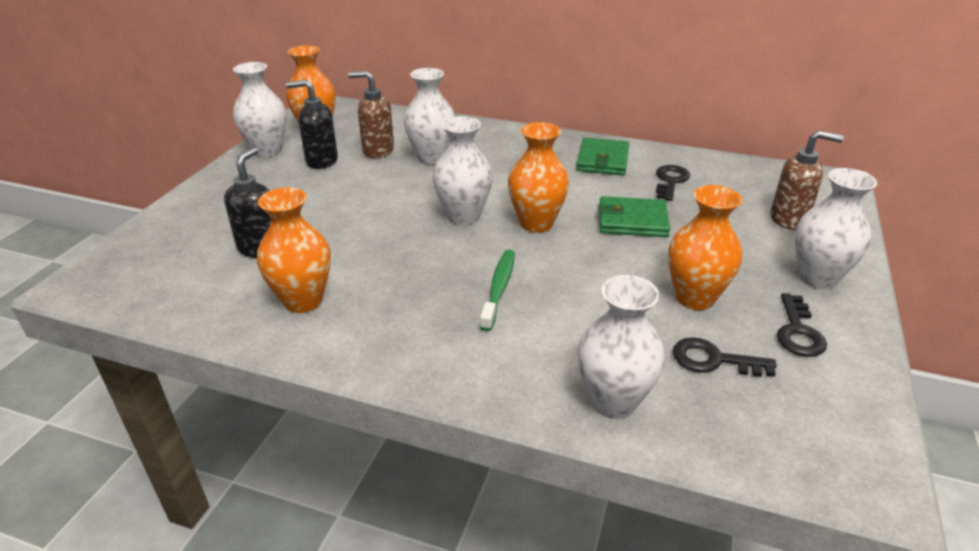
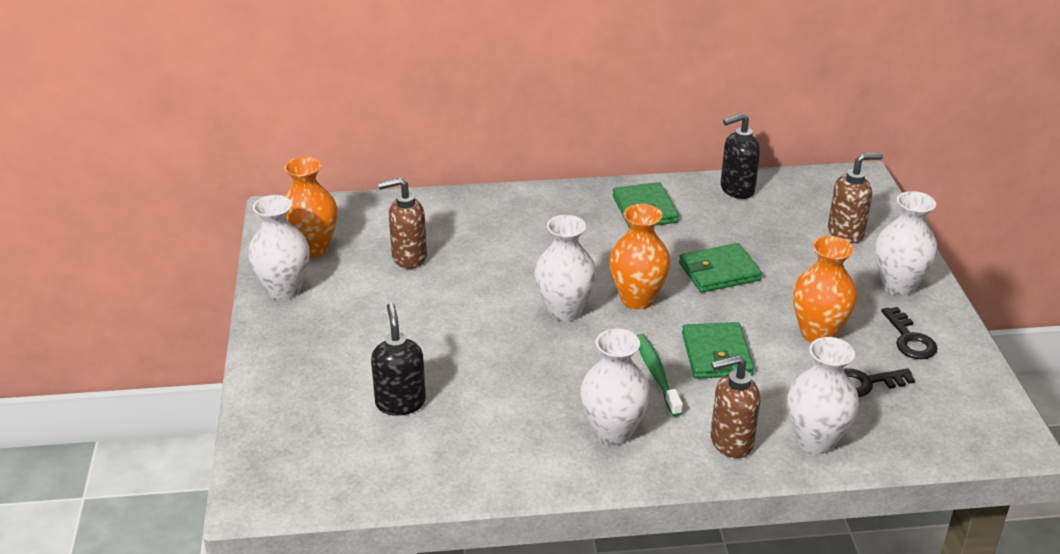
camera: 25 degrees left, 0 degrees up
(303, 300) = (495, 440): orange vase -> none
(321, 161) = (359, 287): black soap dispenser -> black soap dispenser (736, 189)
(431, 157) = (473, 251): white vase -> white vase (613, 432)
(519, 372) = (730, 442): none -> brown soap dispenser
(572, 288) = (716, 354): none -> green wallet
(670, 181) = (723, 217): black key -> none

